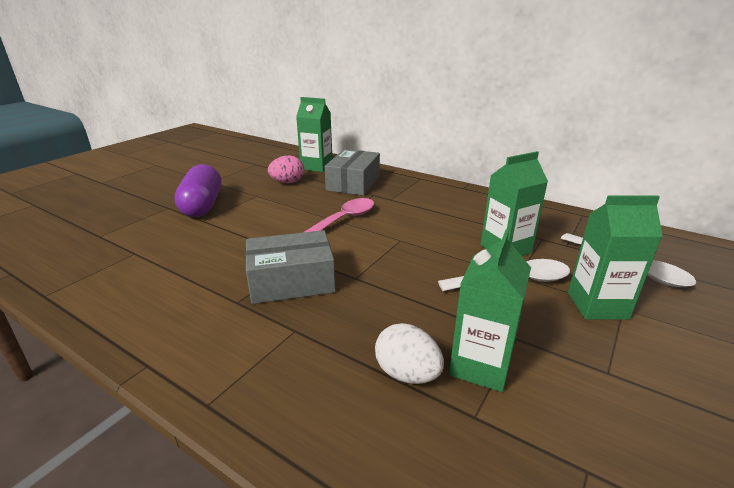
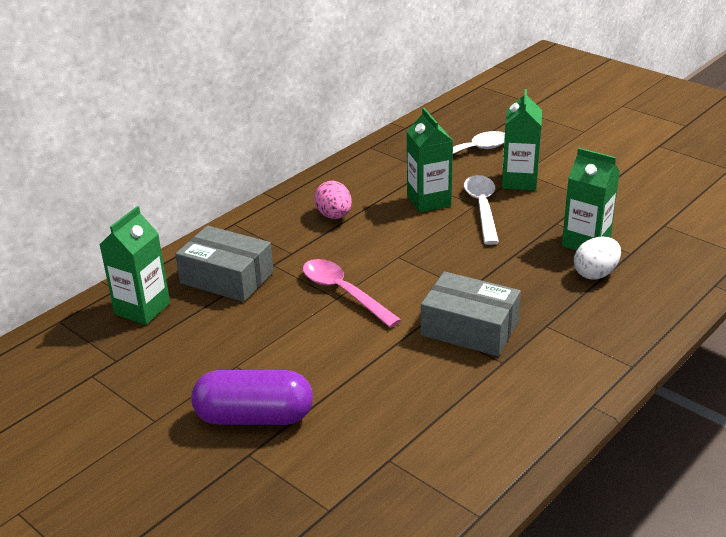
camera: 80 degrees left, 5 degrees up
(287, 182) = (197, 337): pink egg -> pink egg (334, 216)
(291, 281) = (469, 328): grey box -> grey box turned 60 degrees counterclockwise

